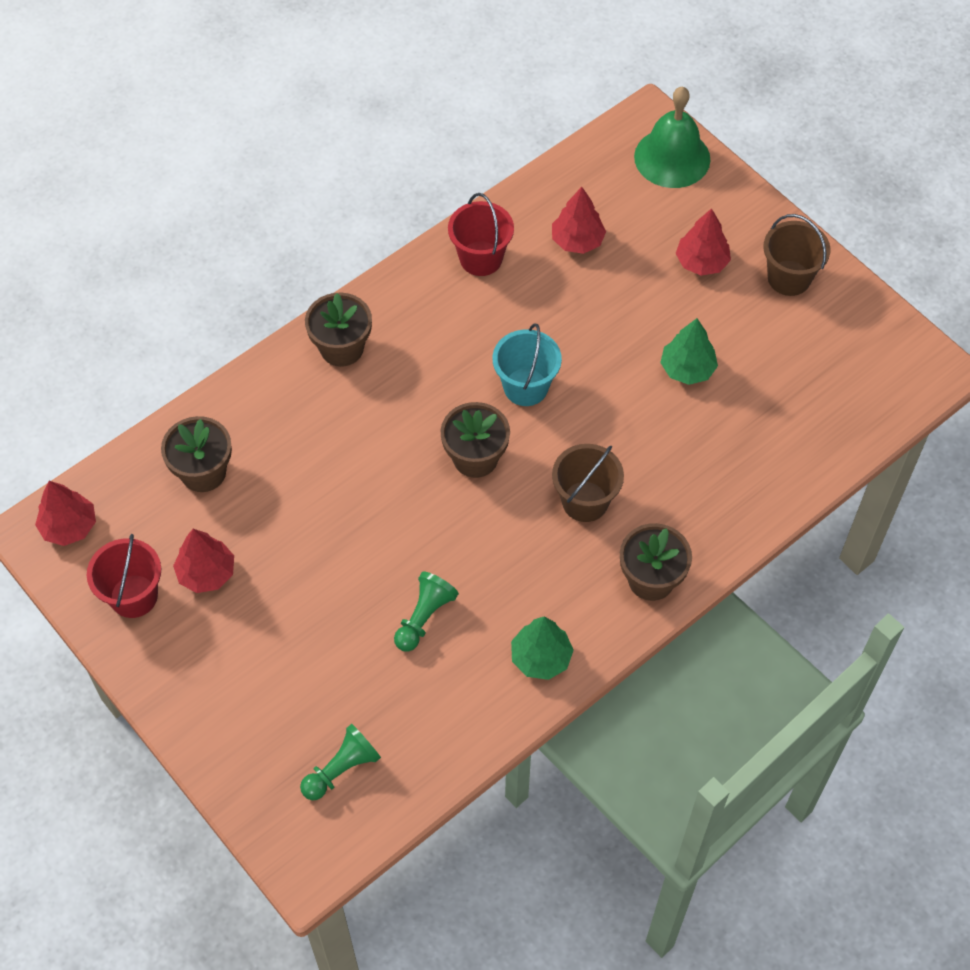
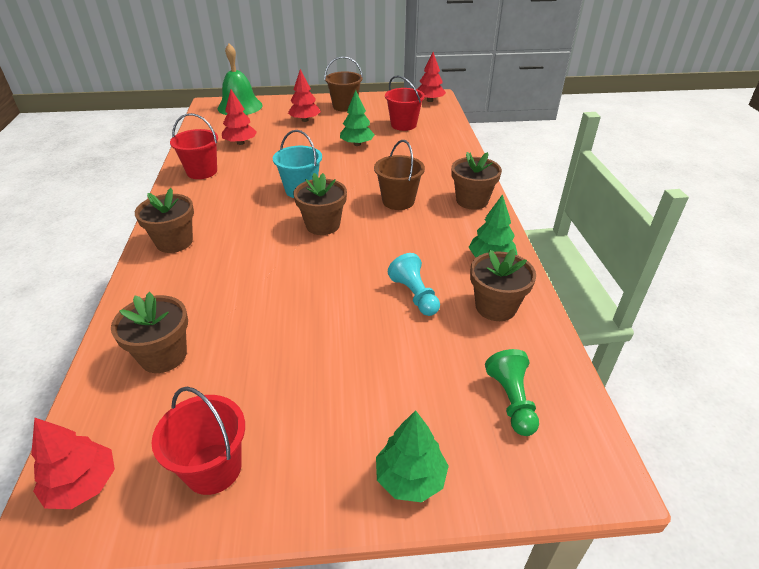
camera: 55 degrees left, 20 degrees down
(206, 573) = (251, 400): red tree -> red tree (430, 100)
(213, 732) = (410, 478): none -> green tree
(424, 617) = (414, 295): green pawn -> turquoise pawn
(460, 700) = (495, 307): none -> brown flower pot
(795, 387) = (403, 125): none -> red bucket

